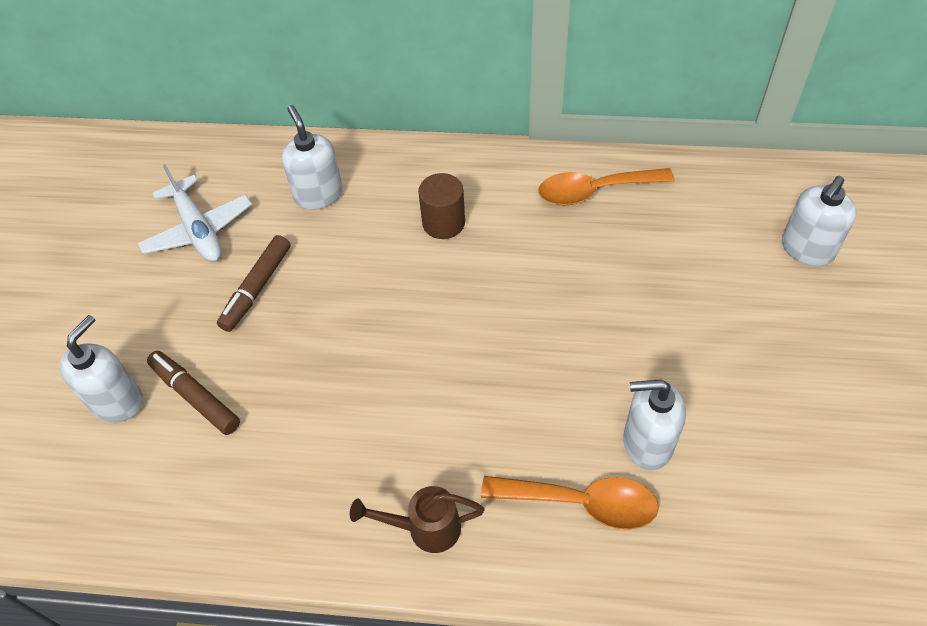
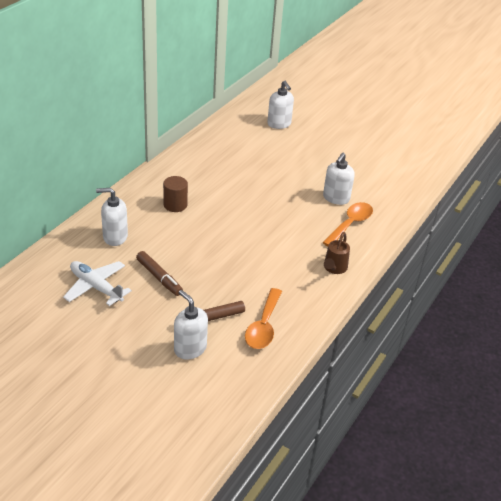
camera: 70 degrees left, 15 degrees down
(198, 230) = (96, 287): white plane -> white plane turned 135 degrees counterclockwise
(595, 191) = (199, 157): orange spoon -> orange spoon (263, 326)

